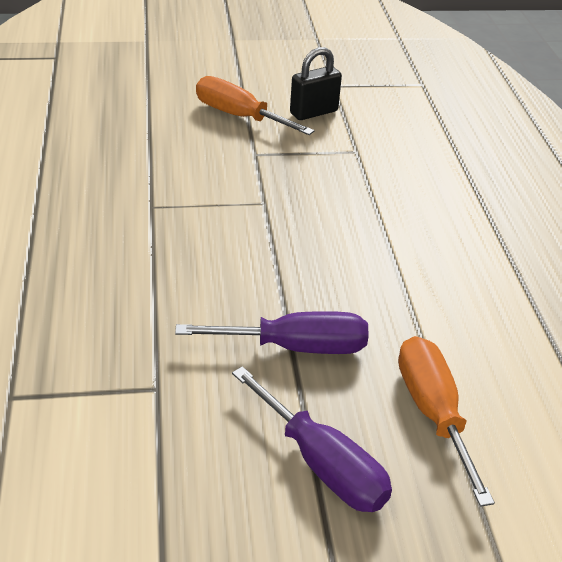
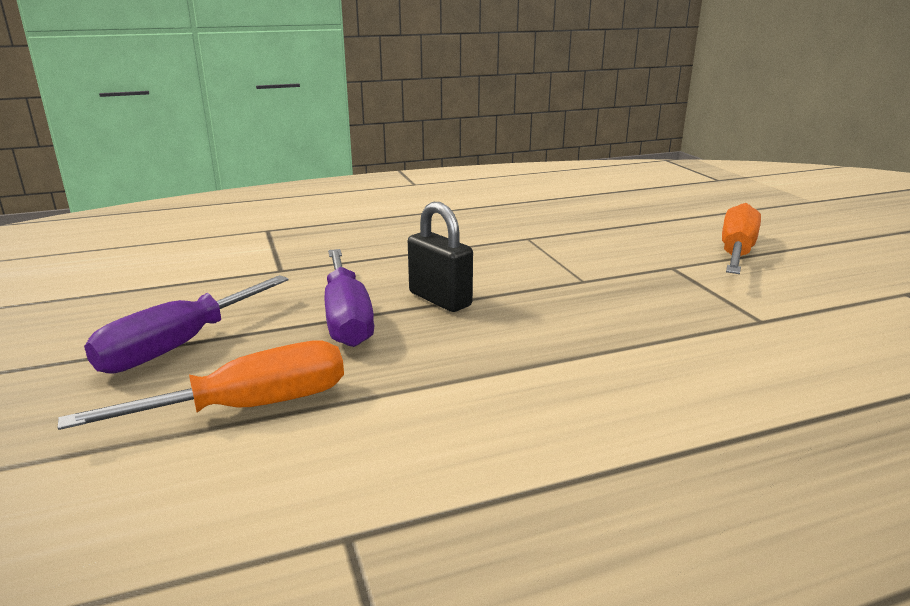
camera: 80 degrees right, 15 degrees down
(313, 112) = (812, 287): black padlock -> black padlock (440, 299)

